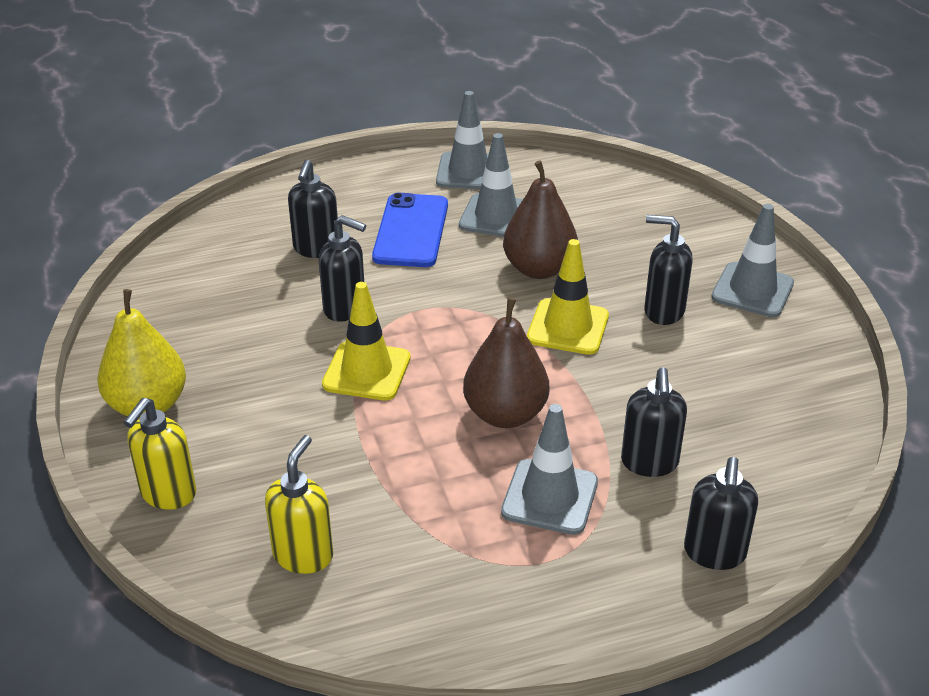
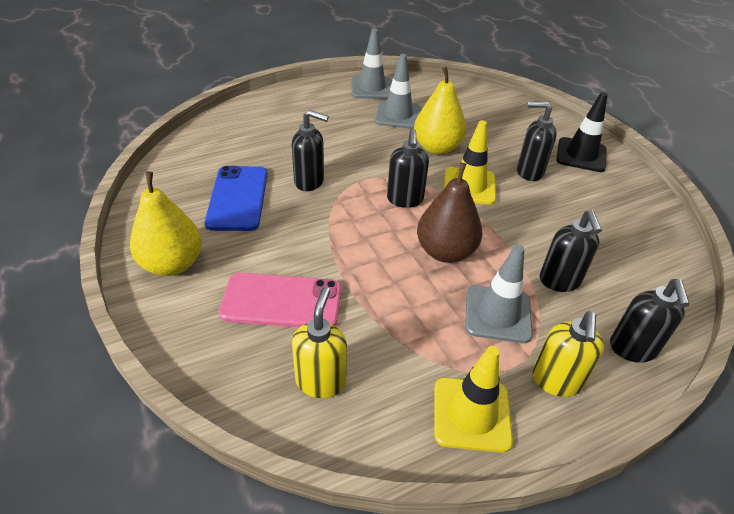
camera: 10 degrees left, 5 degrees up
(168, 494) = (199, 337): yellow soap dispenser -> yellow soap dispenser (556, 381)
(275, 460) = (282, 301): none -> pink phone
(316, 249) = (279, 142): black soap dispenser -> black soap dispenser (405, 200)
(366, 371) = (336, 226): yellow traffic cone -> yellow traffic cone (471, 414)
(411, 231) = (343, 127): blue phone -> blue phone (238, 198)
(539, 269) = (437, 148): brown pear -> yellow pear
(752, 290) = (581, 155): grey traffic cone -> black traffic cone

